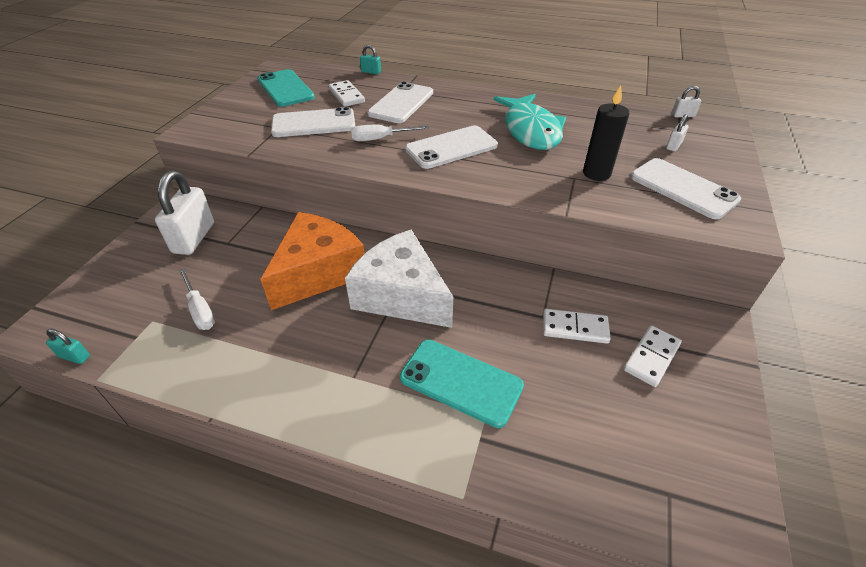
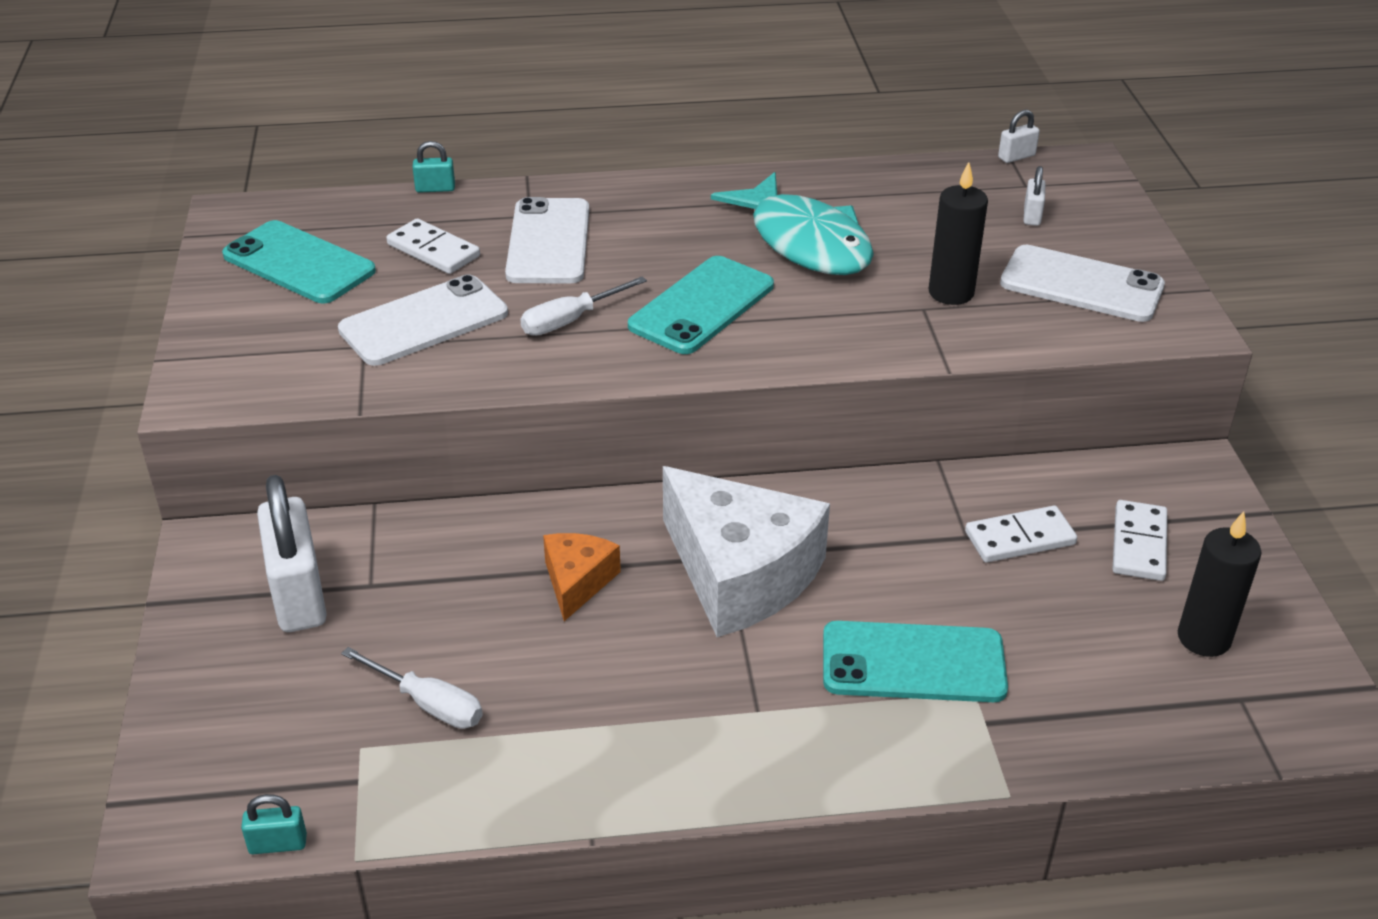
camera: 25 degrees left, 5 degrees down
(318, 272) = (577, 582): orange cheese -> orange cheese, size x0.50
(401, 295) = (740, 574): white cheese -> white cheese turned 150 degrees counterclockwise
(451, 147) = (702, 306): white phone -> turquoise phone
(664, 438) = (1204, 638): none -> black candle

